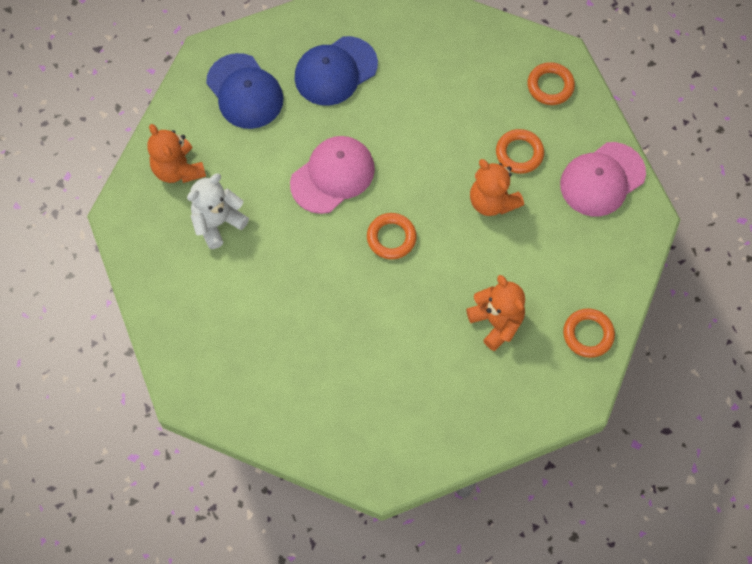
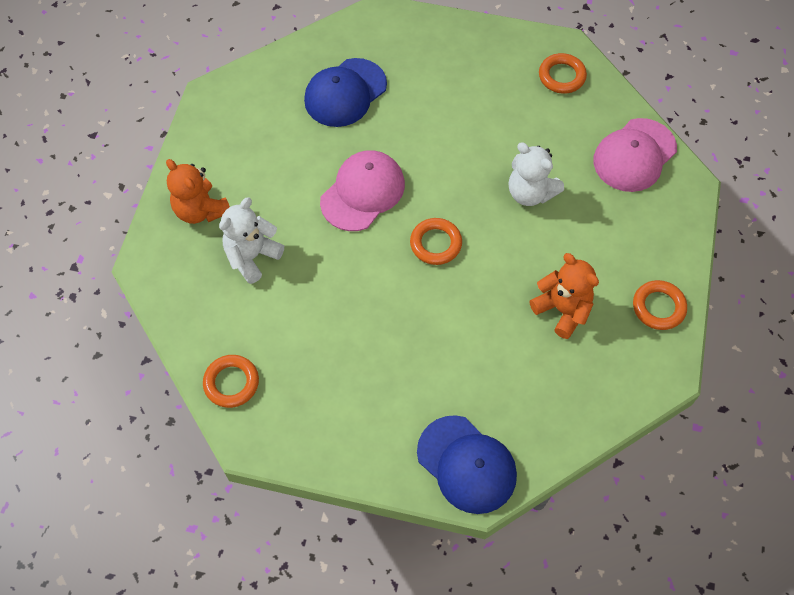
camera: 10 degrees left, 5 degrees down
(245, 92) = (256, 125): blue cap -> blue cap (467, 464)
(492, 201) = (530, 193): orange teddy bear -> white teddy bear
(519, 153) = (546, 143): orange ring -> orange ring (231, 383)

